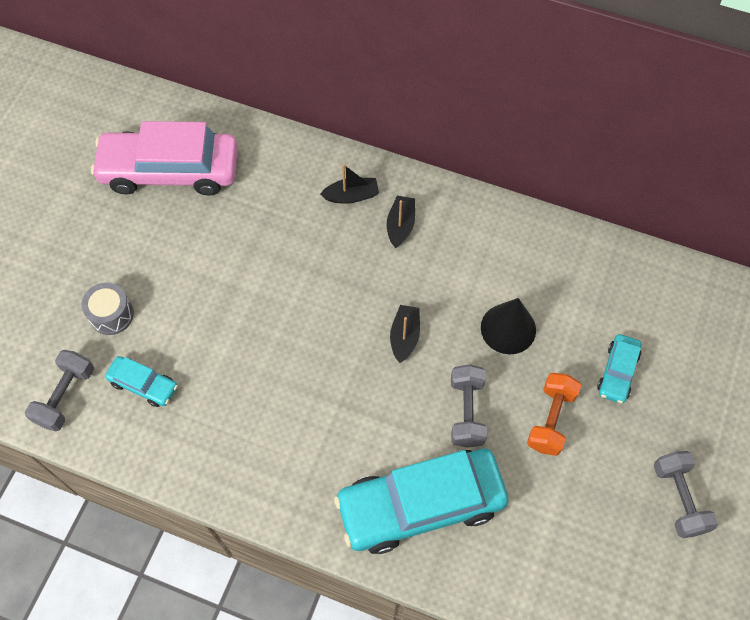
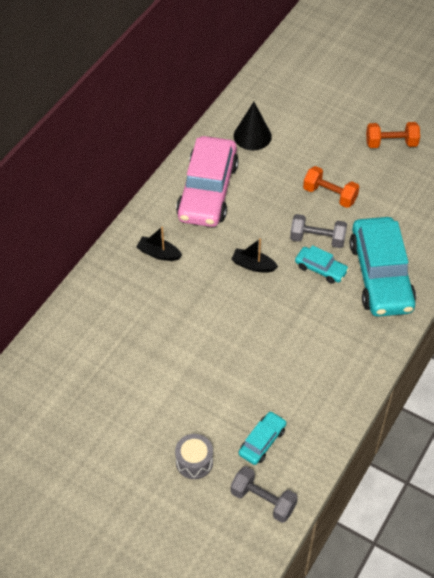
camera: 80 degrees left, 10 degrees down
(170, 170) = (61, 407): pink car -> pink car (207, 191)
(351, 196) = (123, 281): black boat -> none
(508, 328) = (258, 205): black cone -> black cone (252, 136)
(617, 372) = (301, 154): turquoise car -> turquoise car (320, 269)
(678, 498) = (391, 143): grey dumbbell -> orange dumbbell

